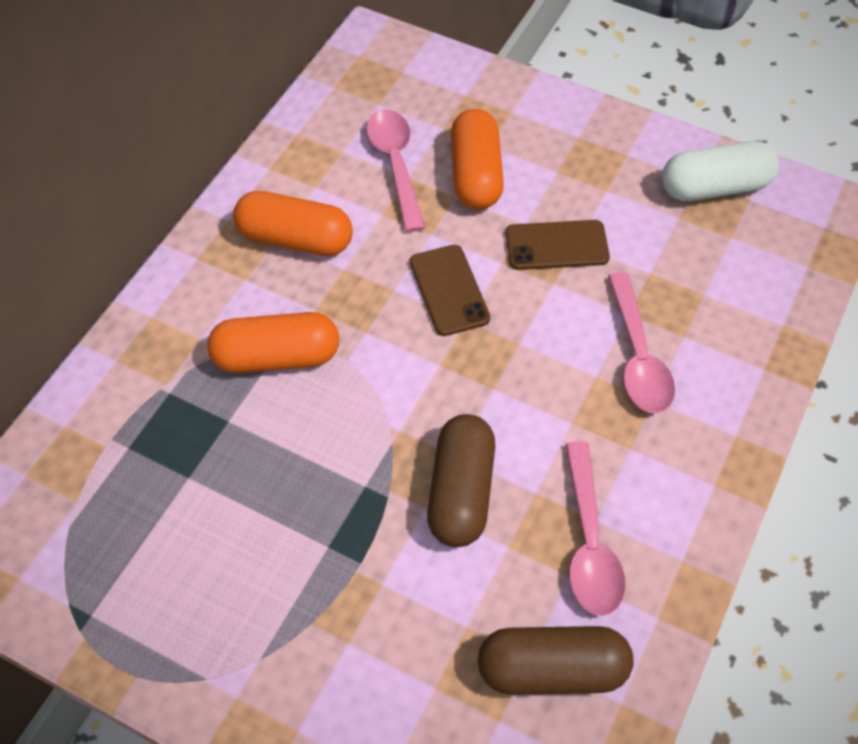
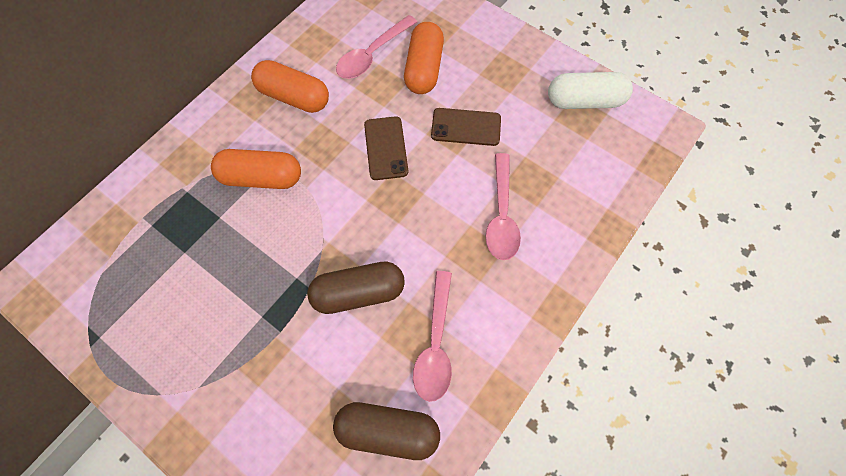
camera: 10 degrees right, 10 degrees up
(396, 165) = (372, 54): pink spoon -> pink spoon turned 135 degrees counterclockwise
(461, 492) = (358, 293): brown capsule -> brown capsule turned 60 degrees clockwise

